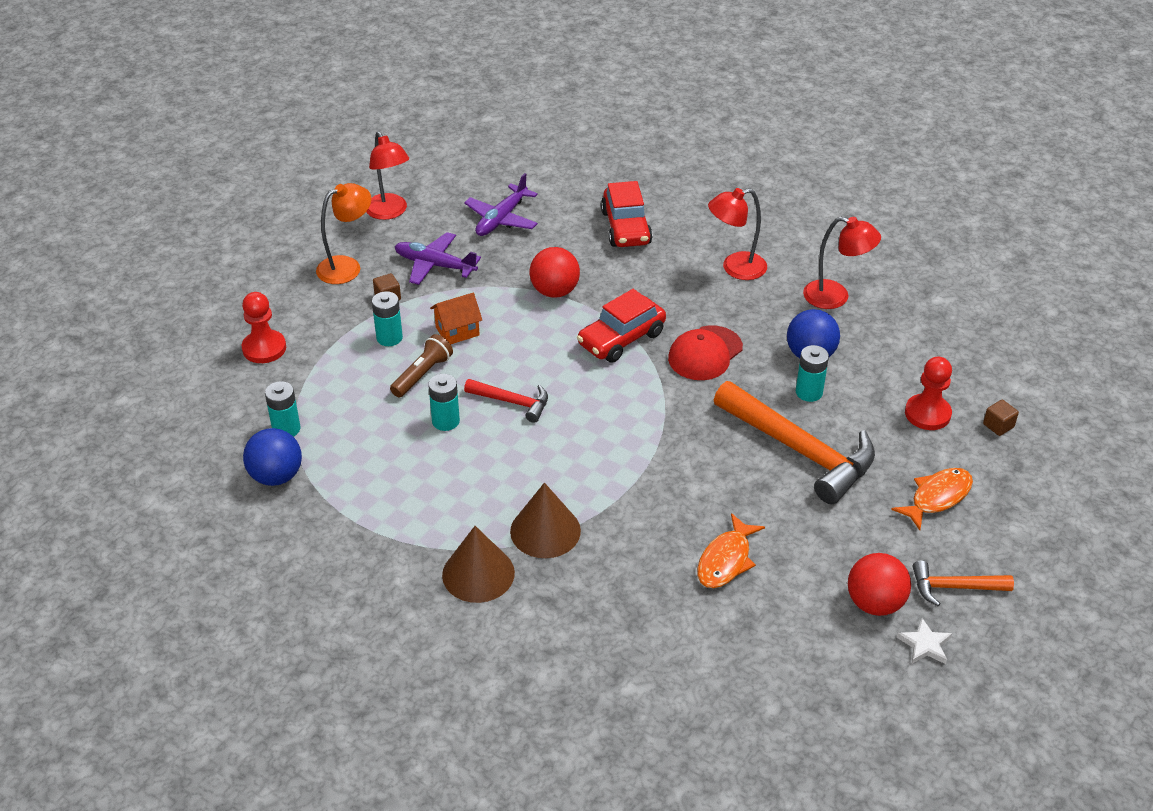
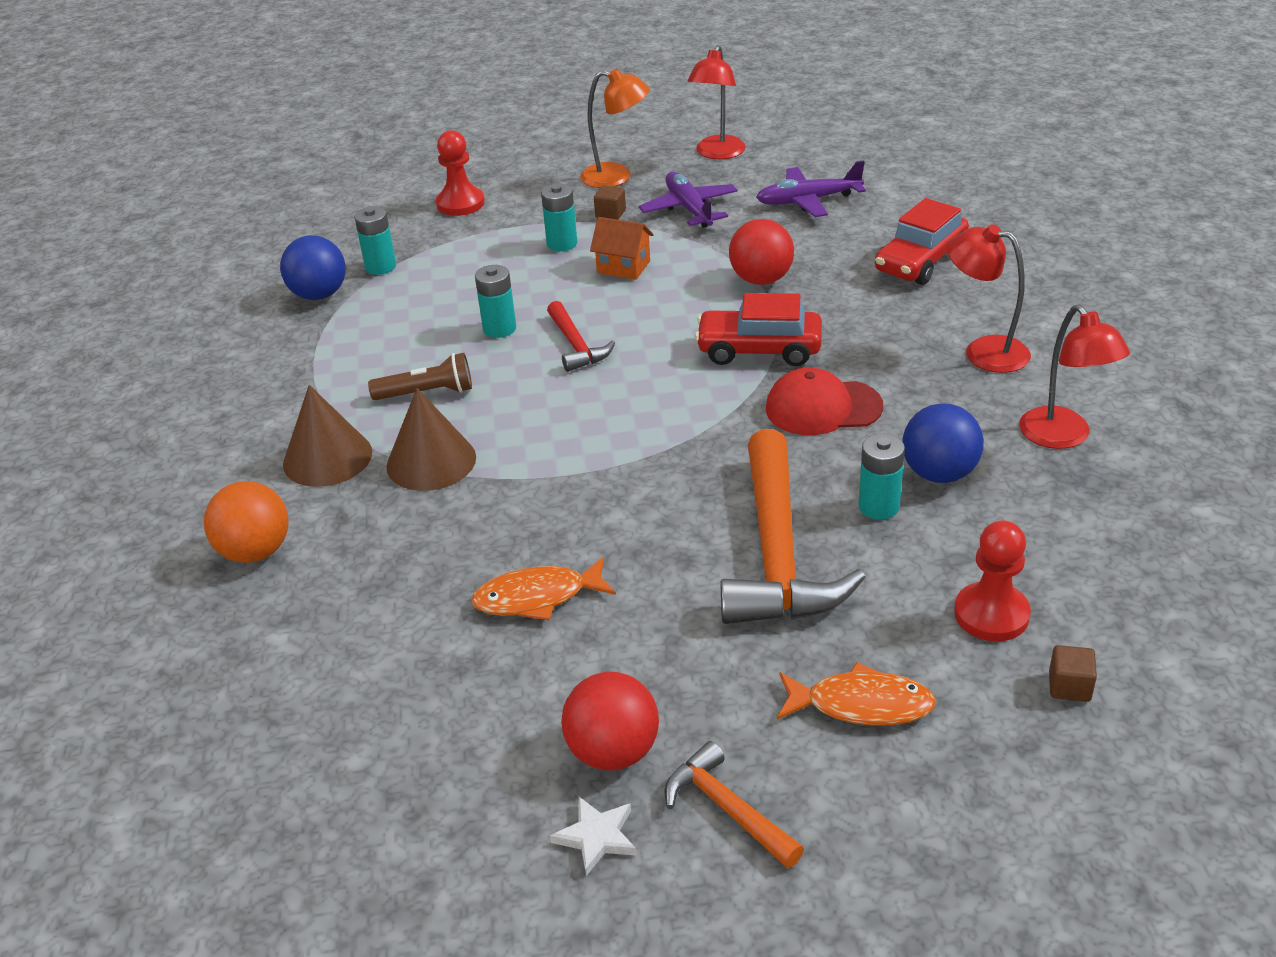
camera: 50 degrees right, 5 degrees down
(422, 374) = (541, 284): brown flashlight -> brown flashlight (427, 393)
(533, 656) = (255, 551): none -> orange ball

